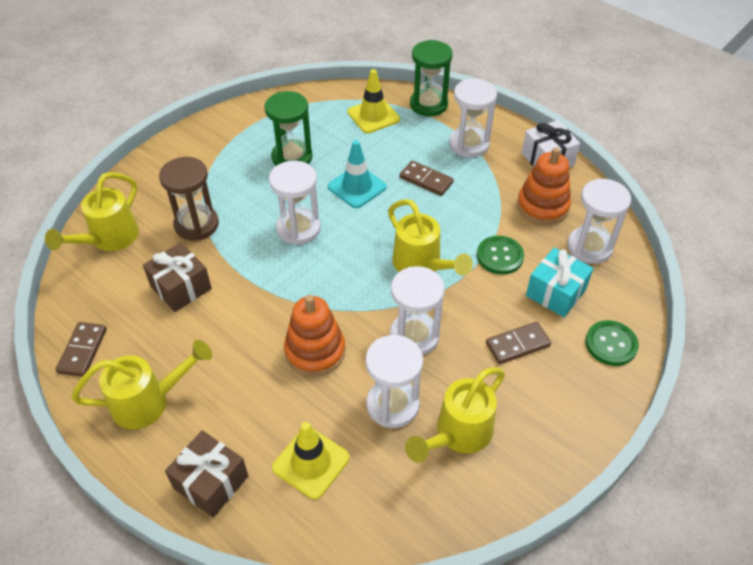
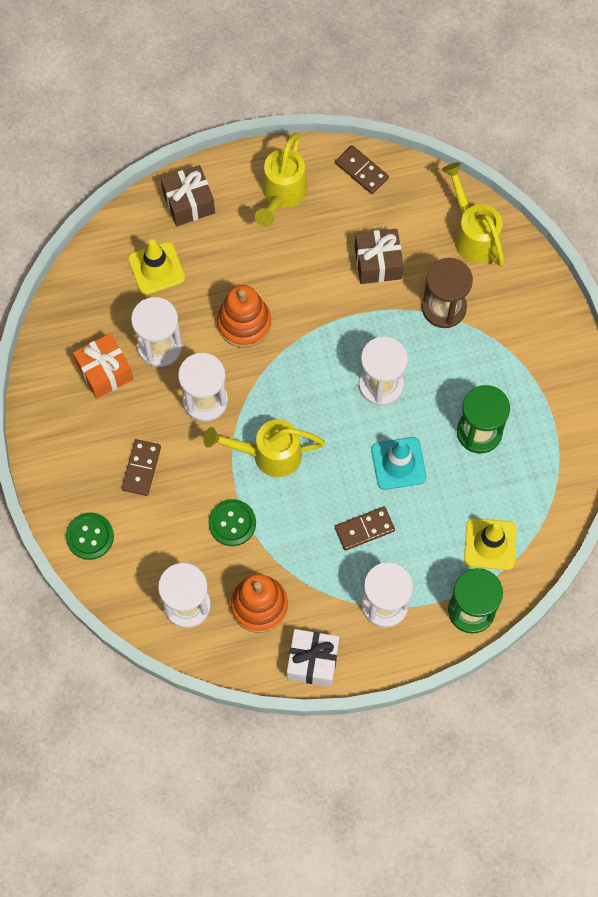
camera: 125 degrees right, 20 degrees up
(457, 435) = (105, 372): yellow watering can -> orange gift
(555, 292) = (164, 537): turquoise gift -> none

